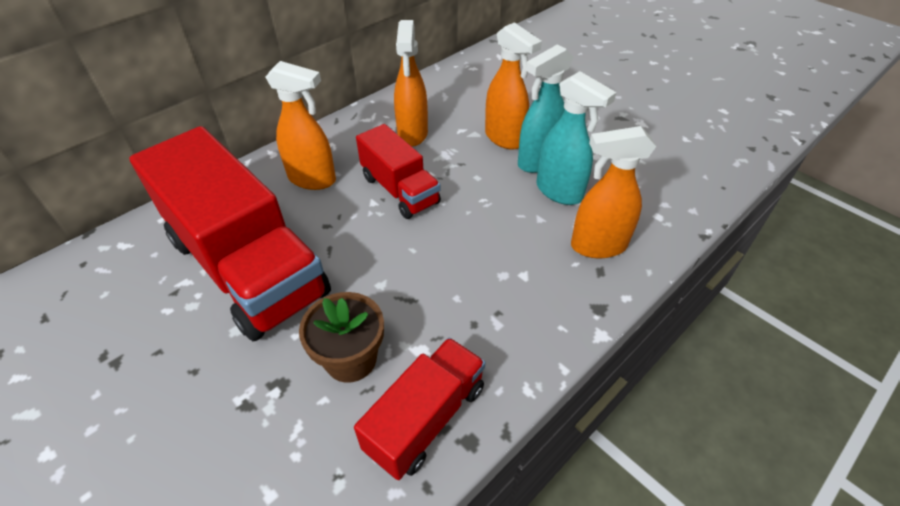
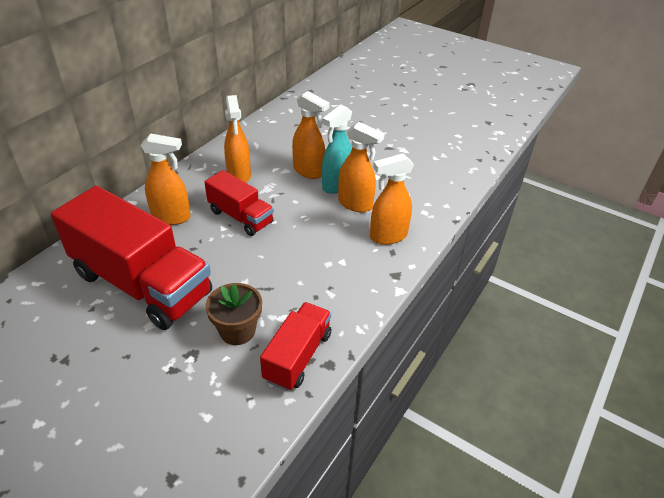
camera: 15 degrees left, 5 degrees down
(559, 192) = (355, 204): turquoise spray bottle -> orange spray bottle

